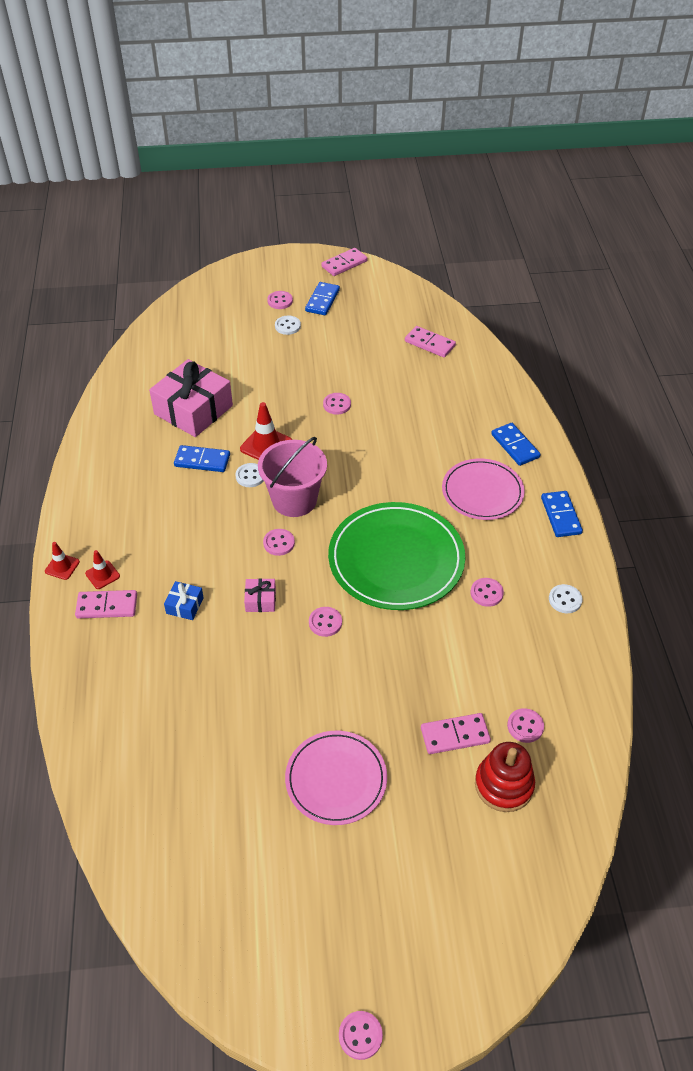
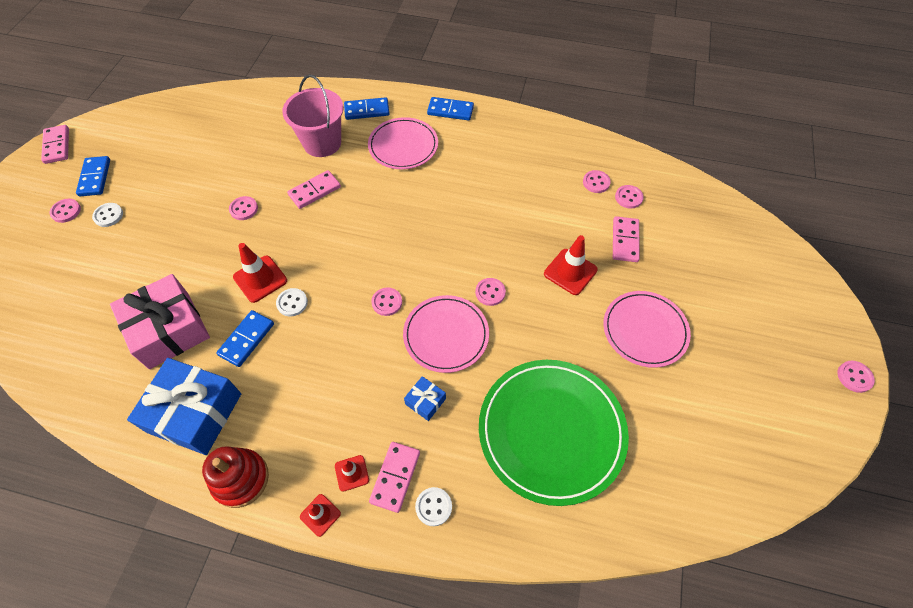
camera: 70 degrees left, 10 degrees up
(125, 456) = (195, 413): none -> blue gift
(260, 600) = (446, 335): pink gift -> pink plate
(294, 500) = (342, 276): pink bucket -> pink bucket (322, 143)
(322, 300) = (95, 178): blue domino -> blue domino turned 45 degrees clockwise
(384, 689) = (570, 272): none -> red traffic cone
(396, 559) = (445, 223): green plate -> green plate (551, 431)
(429, 344) = (215, 122): pink domino -> pink domino (314, 191)
(486, 593) = (503, 178): pink button -> pink button (596, 182)
(504, 785) = (673, 226): red stacking toy -> red stacking toy (240, 479)
(565, 600) = (528, 137): white button -> white button (433, 507)

